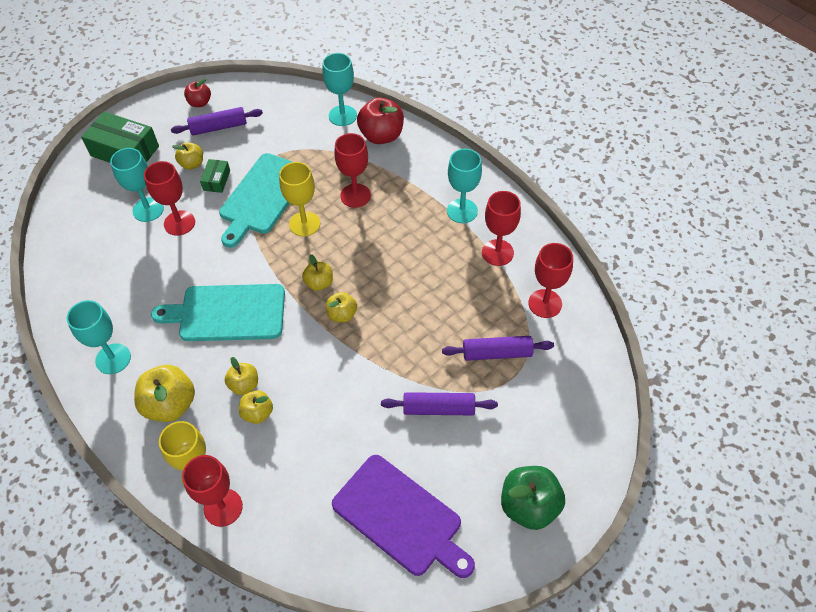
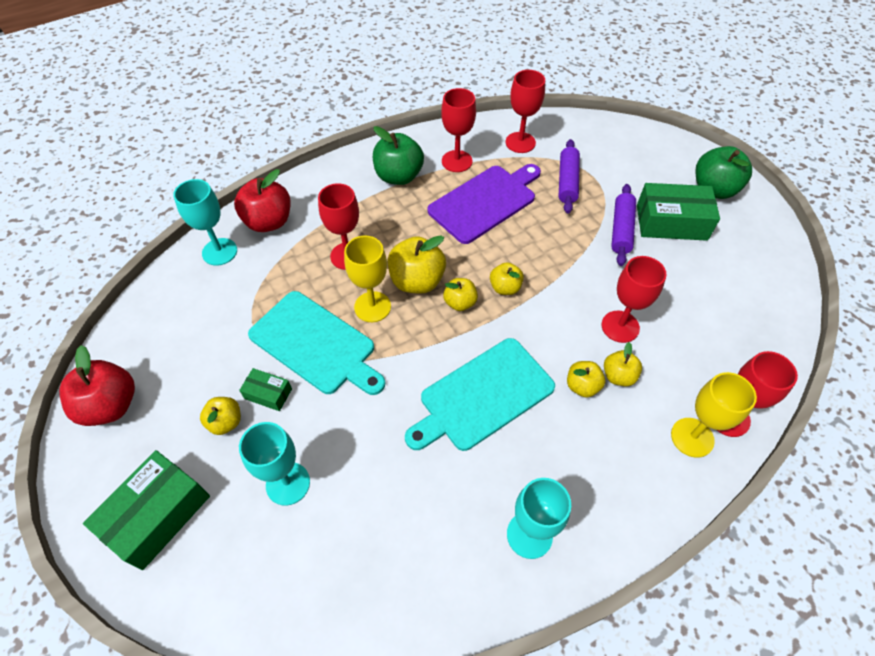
camera: 80 degrees left, 0 degrees up
(170, 404) = (602, 465): yellow apple -> yellow apple (417, 281)
(179, 223) = (326, 443): red goblet -> red goblet (620, 326)
(200, 103) = (110, 405): red apple -> red apple, size x1.73
(218, 127) = (171, 385): purple rolling pin -> none
(227, 313) = (482, 396): turquoise cutting board -> turquoise cutting board turned 45 degrees clockwise
(401, 517) = (729, 273): purple cutting board -> purple cutting board (485, 202)
(462, 211) = (399, 176): turquoise goblet -> green apple
(462, 458) = (671, 222): none -> green box

